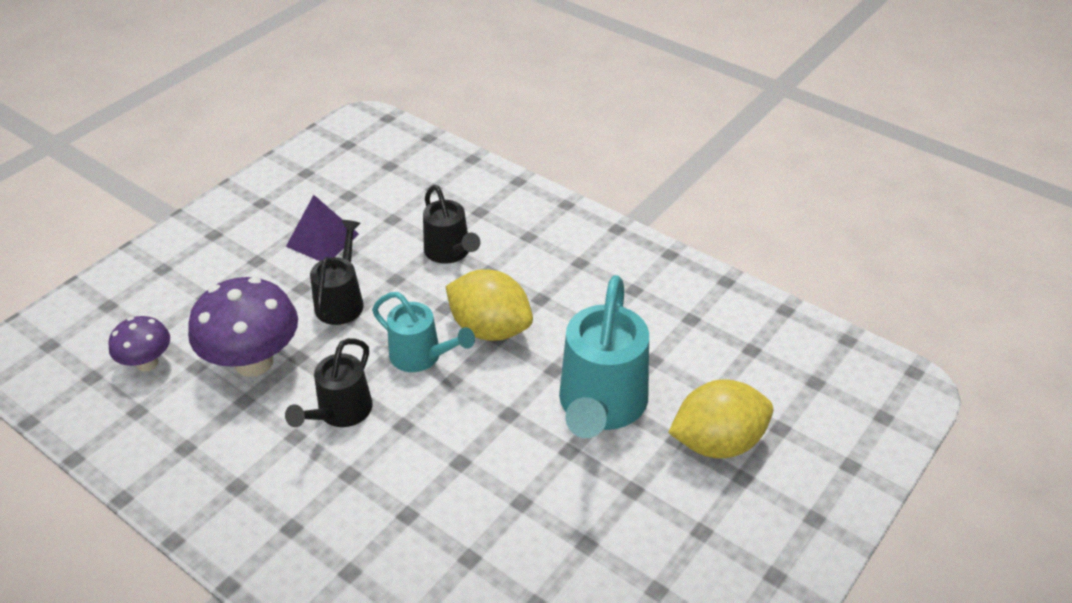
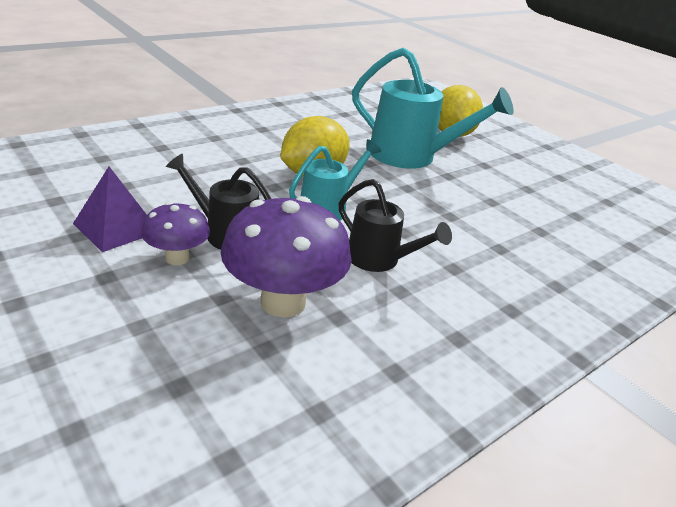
camera: 80 degrees left, 10 degrees down
(147, 363) = (234, 393): purple mushroom -> purple mushroom (177, 258)
(450, 253) = (205, 170): black watering can -> none

